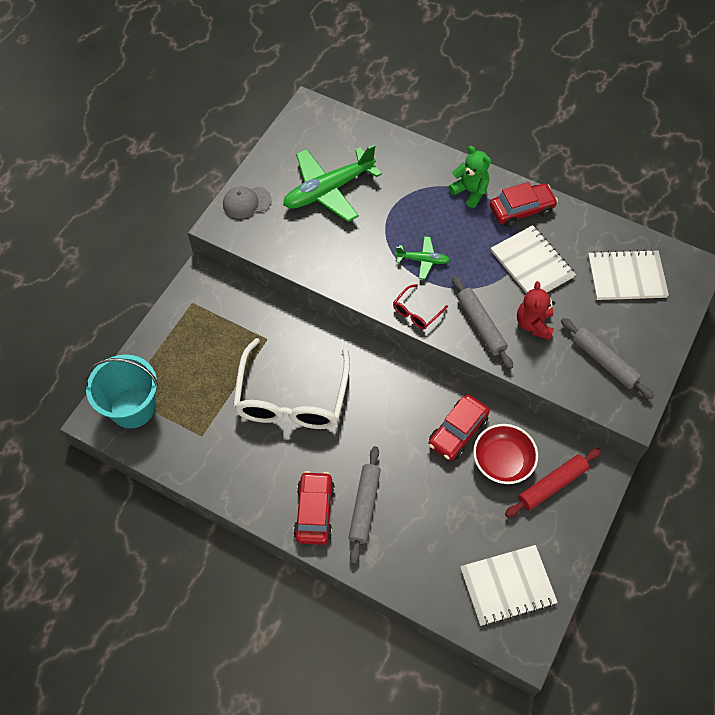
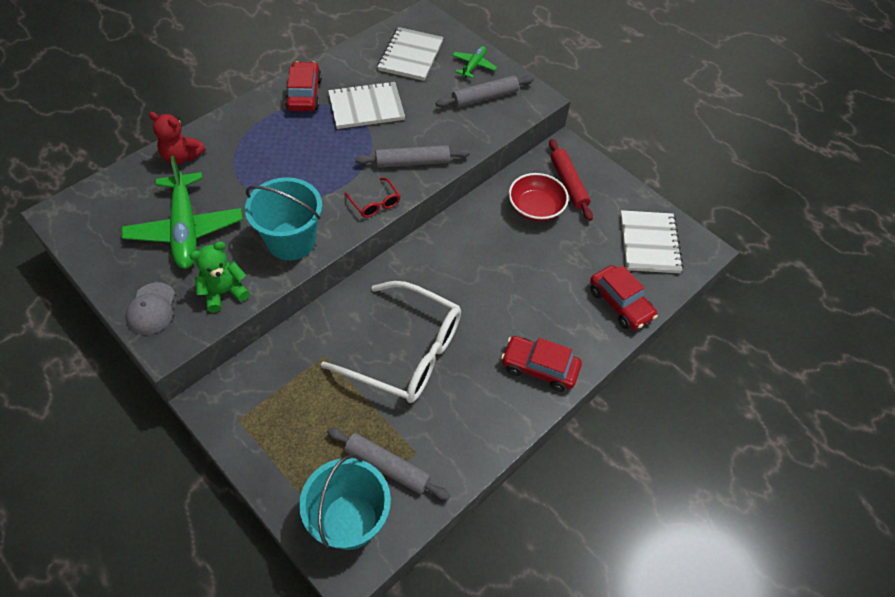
camera: 75 degrees left, 5 degrees down
(347, 265) = (291, 241): none -> turquoise bucket
(365, 506) = (546, 324): grey rolling pin -> grey rolling pin (387, 466)
(423, 260) = (319, 180): green plane -> green plane (473, 65)
(458, 432) = (496, 229): red car -> red car (620, 303)
(470, 191) = (261, 121): green teddy bear -> green teddy bear (224, 292)
(533, 324) = (428, 127): red teddy bear -> red teddy bear (182, 156)

